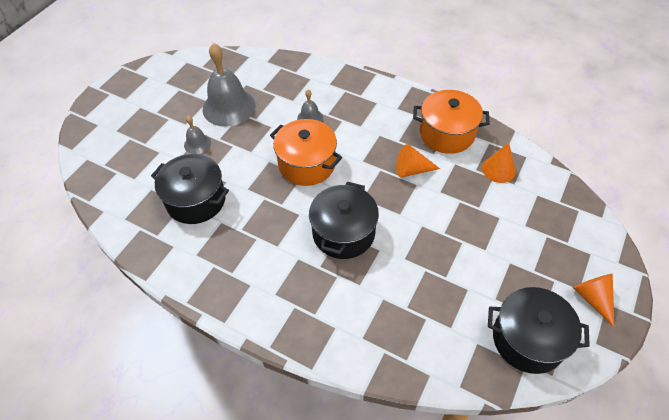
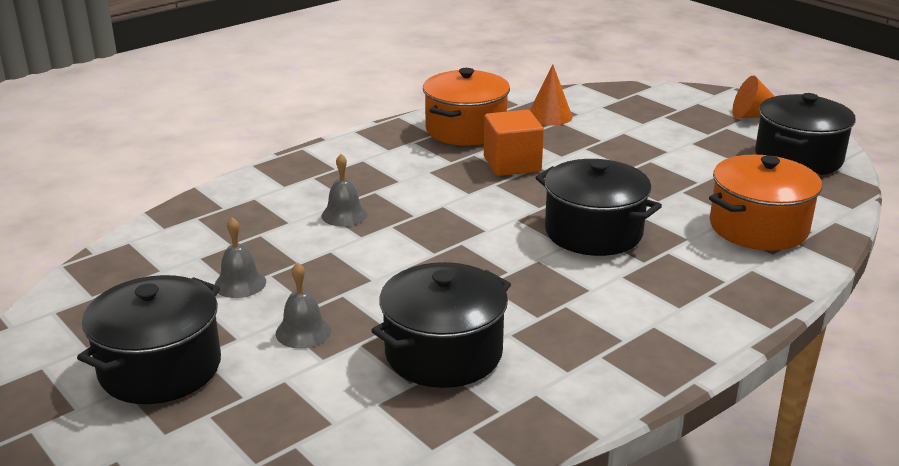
camera: 70 degrees left, 25 degrees down
(157, 110) = (160, 368): none -> black pot
(229, 107) = (240, 283): grey bell -> grey bell, size x0.48
(307, 164) = (441, 235): orange pot -> orange pot (758, 227)
(412, 170) = (512, 164): orange cone -> orange cube

